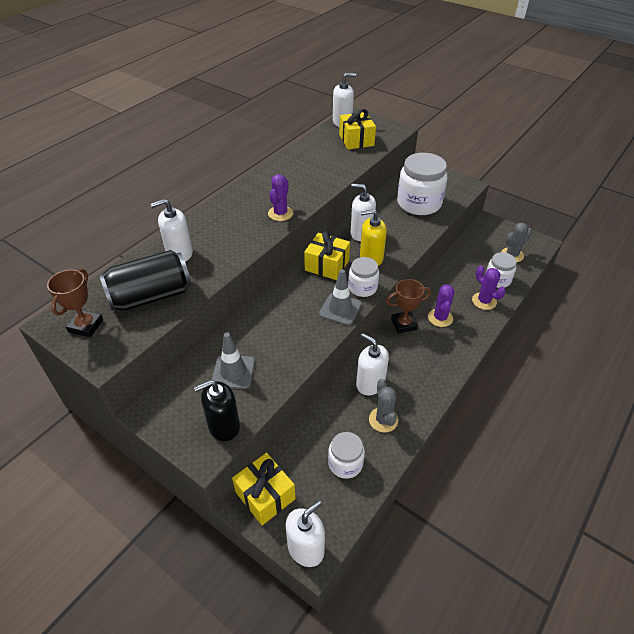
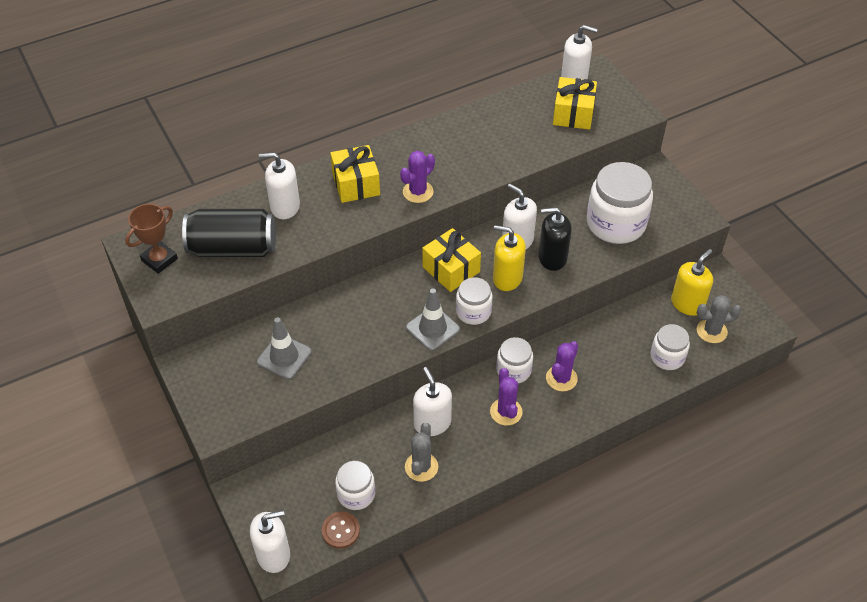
camera: 25 degrees right, 5 degrees up
(224, 426) = (246, 408): black soap dispenser -> black soap dispenser (552, 258)
(265, 495) = (263, 491): yellow gift -> yellow gift (356, 184)
(351, 500) = (340, 531): none -> brown button
(403, 324) = (513, 370): brown trophy -> white jar
(484, 301) = (629, 378): purple cactus -> purple cactus (506, 412)
(485, 244) = (687, 304): none -> yellow soap dispenser

